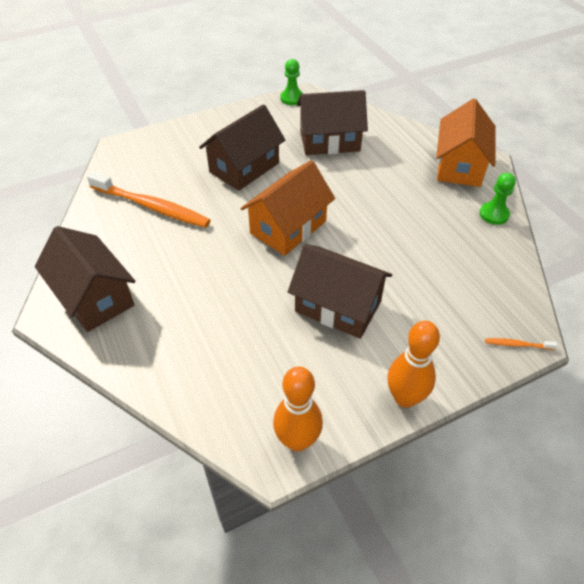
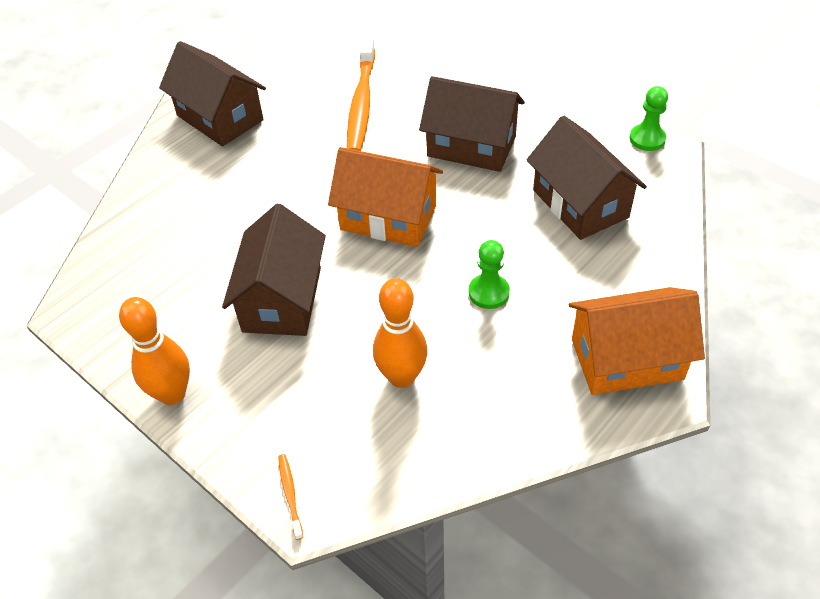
camera: 70 degrees right, 0 degrees up
(94, 297) = (220, 118): brown house -> brown house turned 75 degrees counterclockwise
(297, 440) = (97, 319): orange bowling pin -> orange bowling pin (402, 377)
(494, 214) = (536, 424): green pawn -> green pawn (488, 292)

